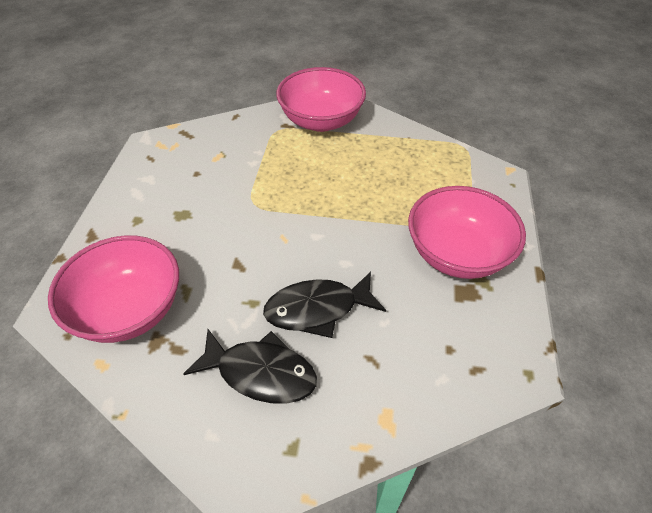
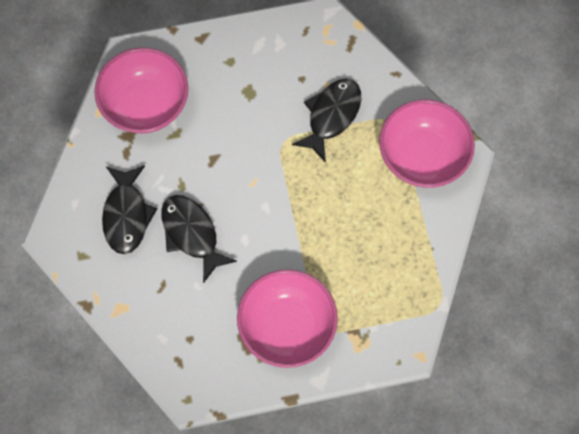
camera: 70 degrees right, 20 degrees up
(248, 163) = (331, 116): none -> black fish

